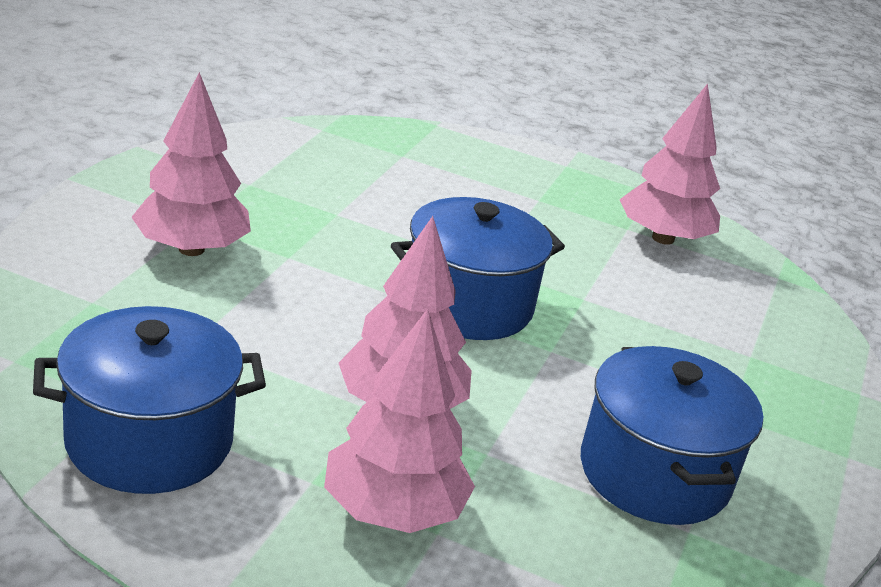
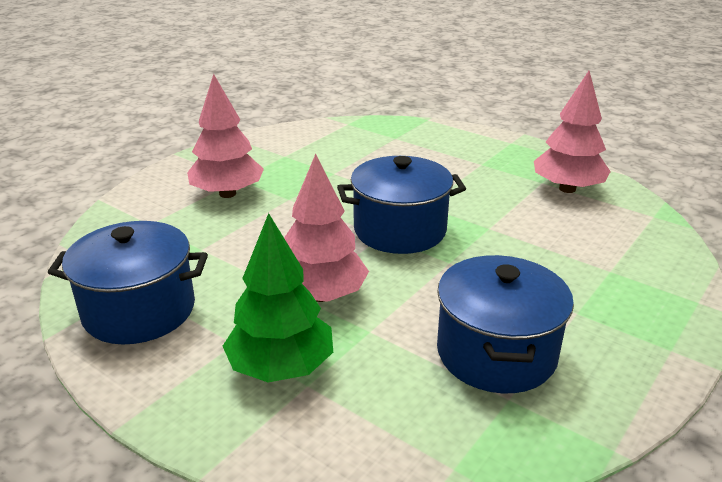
camera: 20 degrees right, 0 degrees up
(393, 511) = (281, 367): pink tree -> green tree

